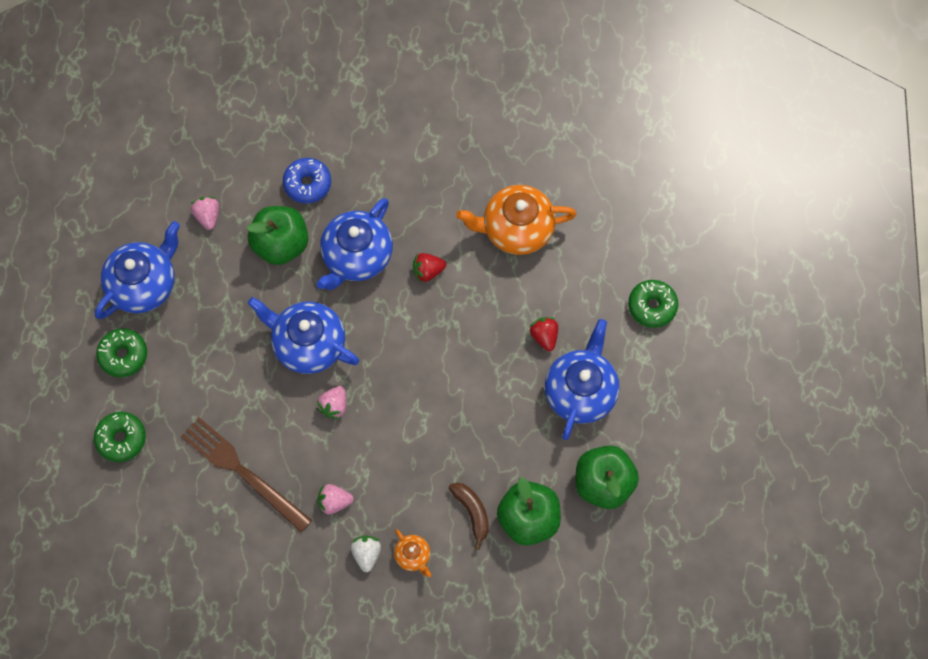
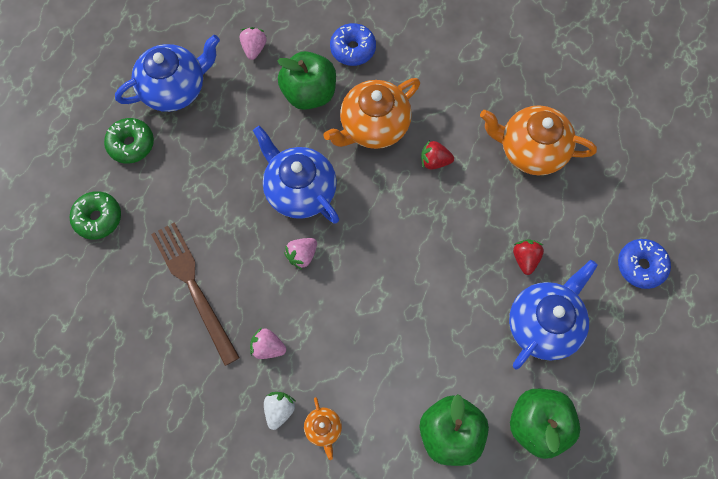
camera: 20 degrees right, 0 degrees up
(356, 256) = (373, 126): blue teapot -> orange teapot
(472, 512) = (396, 406): brown banana -> none
(652, 306) = (641, 266): green donut -> blue donut

